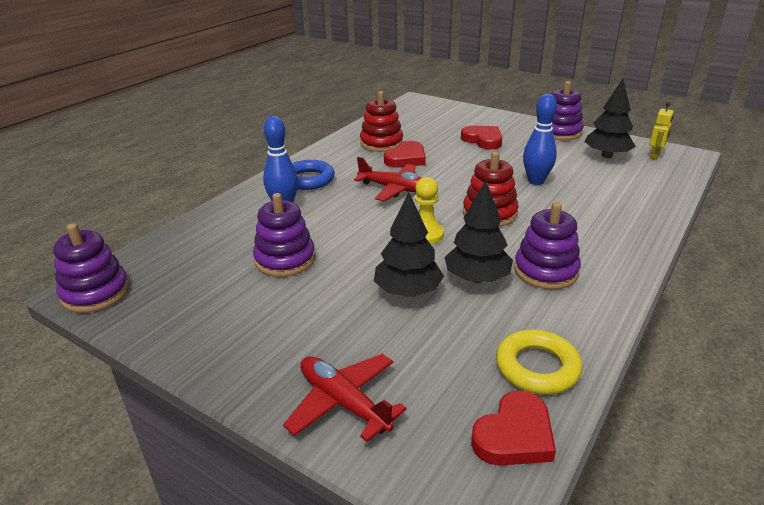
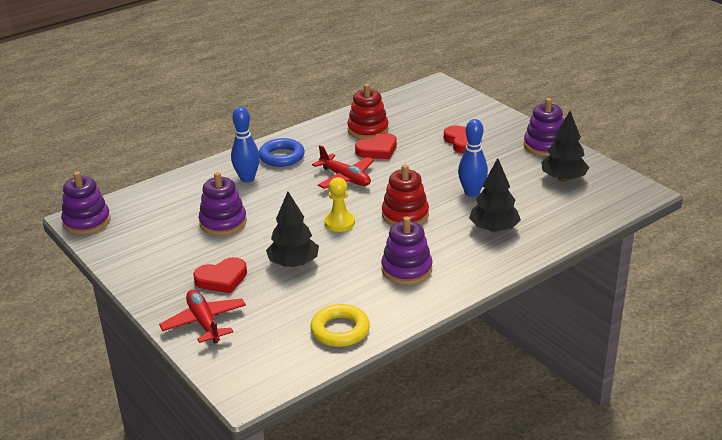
camera: 20 degrees right, 0 degrees up
(477, 278) = (350, 264): black tree -> black tree (494, 229)
(514, 435) = (292, 362): red heart -> red heart (222, 279)
(655, 156) = (610, 187): yellow robot -> none

